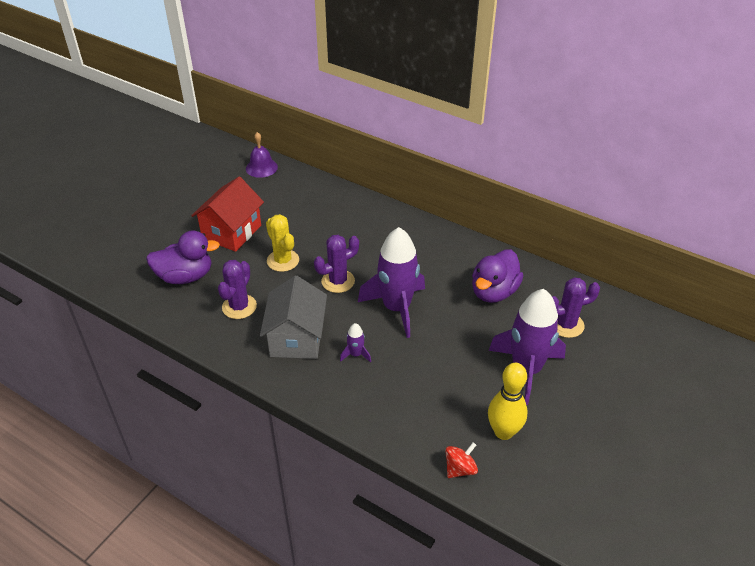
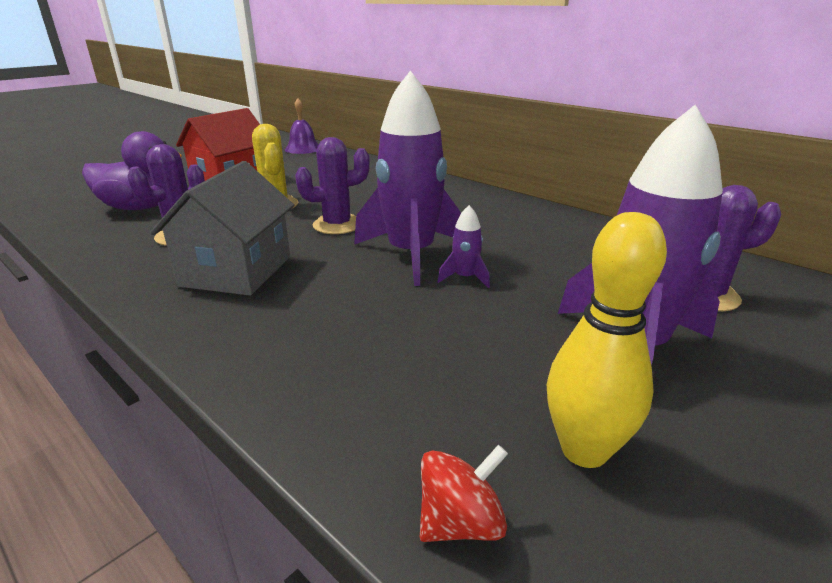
camera: 10 degrees right, 15 degrees down
(356, 354) = (318, 297): purple rocket -> purple rocket (465, 278)
(494, 292) = (571, 251): purple duck -> none

